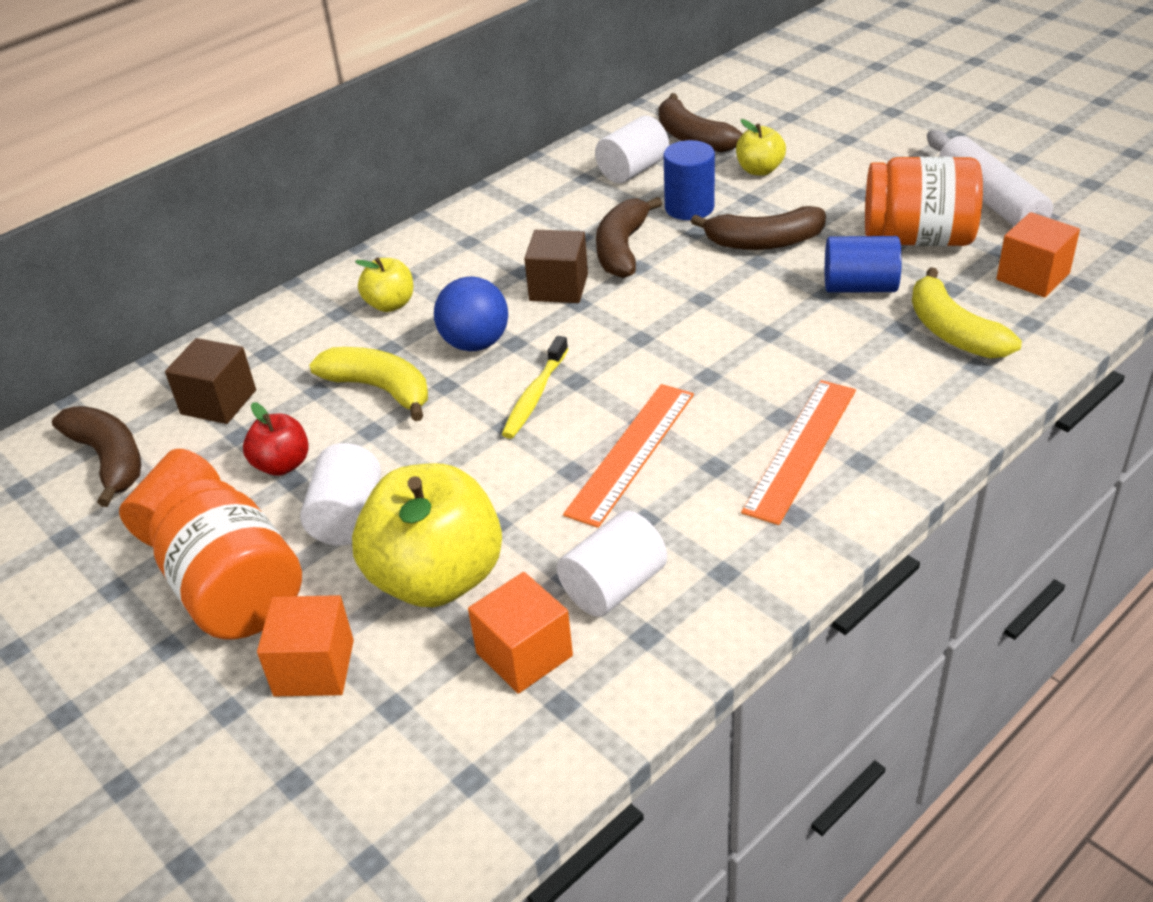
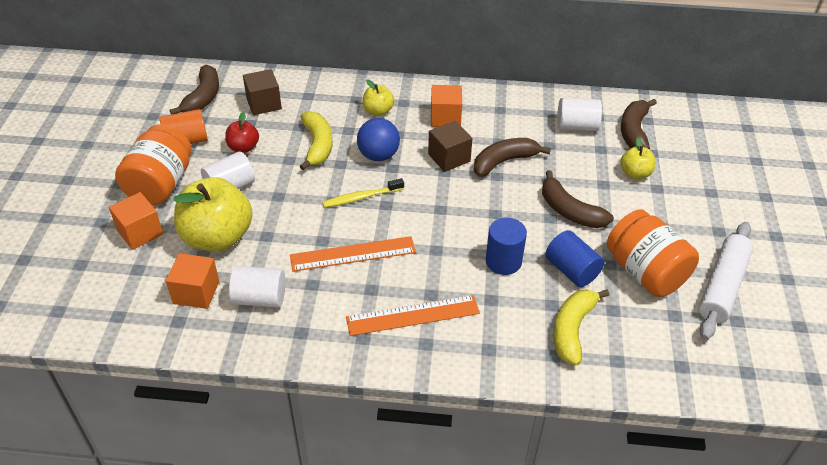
camera: 45 degrees right, 5 degrees up
(689, 207) = (568, 166): blue cylinder -> blue cylinder (503, 261)
(1033, 276) = (664, 341): orange cube -> orange cube (445, 117)

